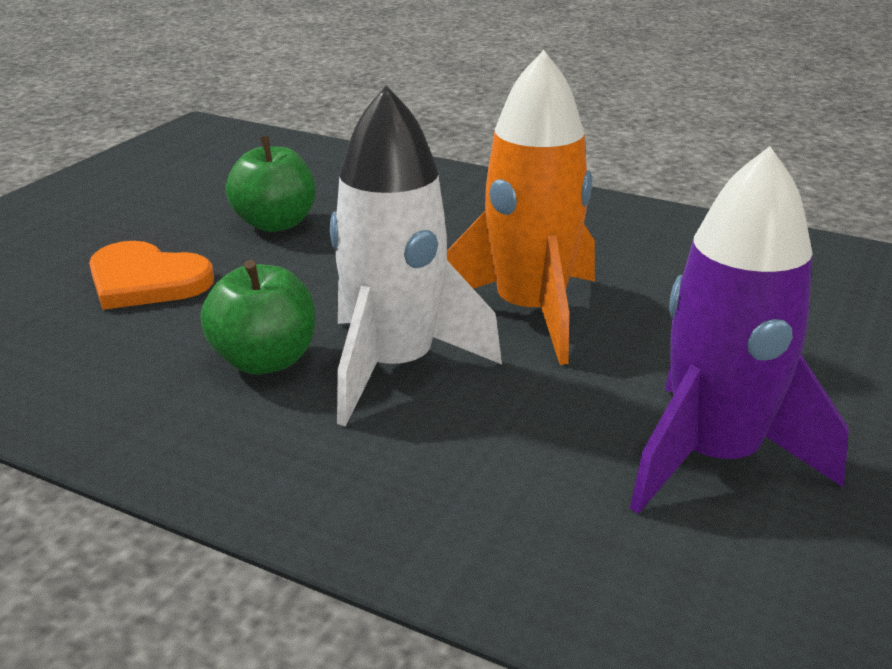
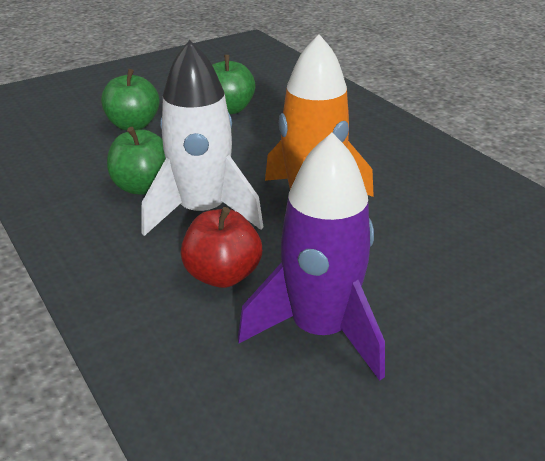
camera: 30 degrees right, 5 degrees up
(146, 280) = (133, 125): orange heart -> green apple
(518, 438) = (222, 275): none -> red apple

